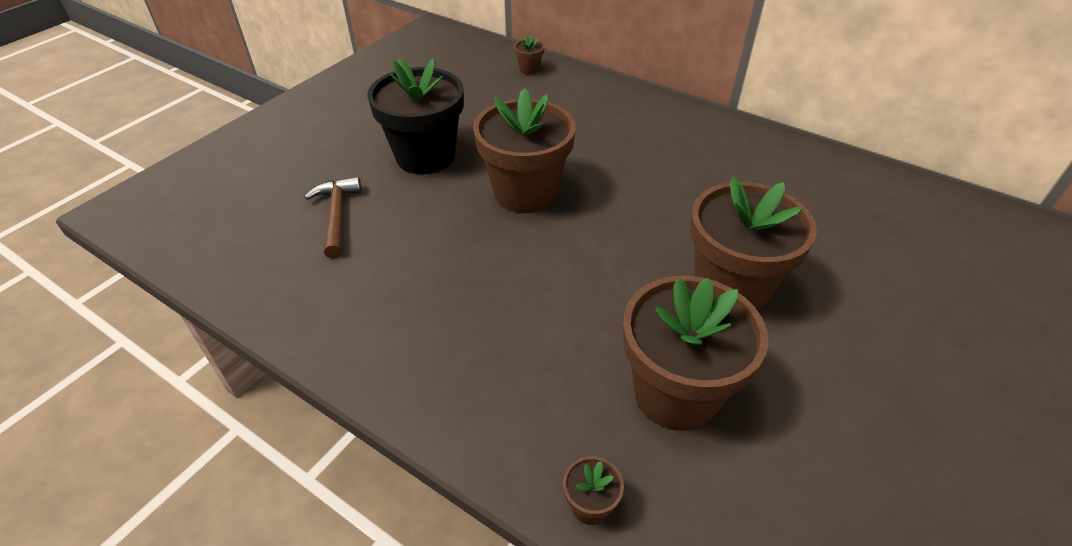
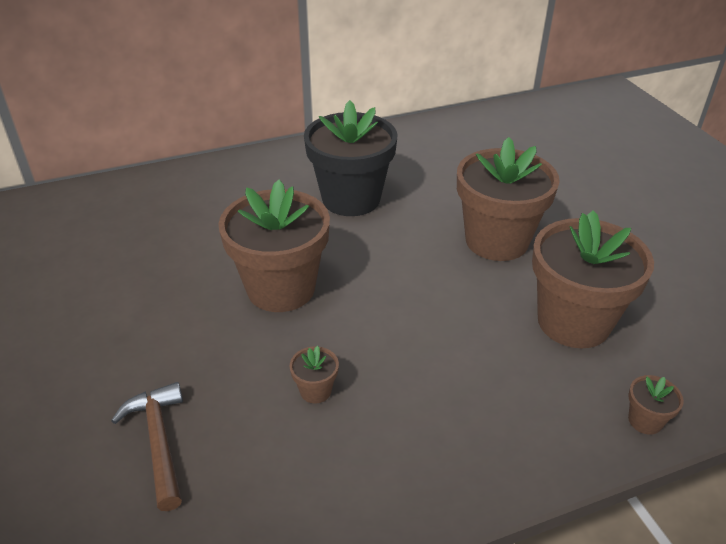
camera: 55 degrees left, 5 degrees down
(337, 216) = (159, 441): brown hammer -> brown hammer turned 45 degrees clockwise
(425, 156) = (146, 329): black flower pot -> black flower pot (351, 199)
(529, 69) = (105, 197): brown flower pot -> brown flower pot (315, 391)

